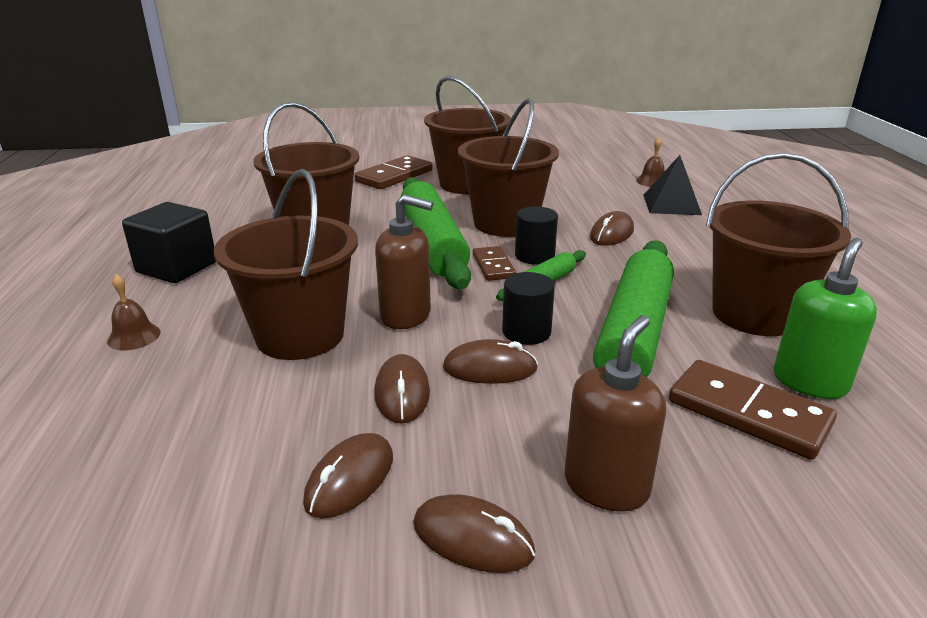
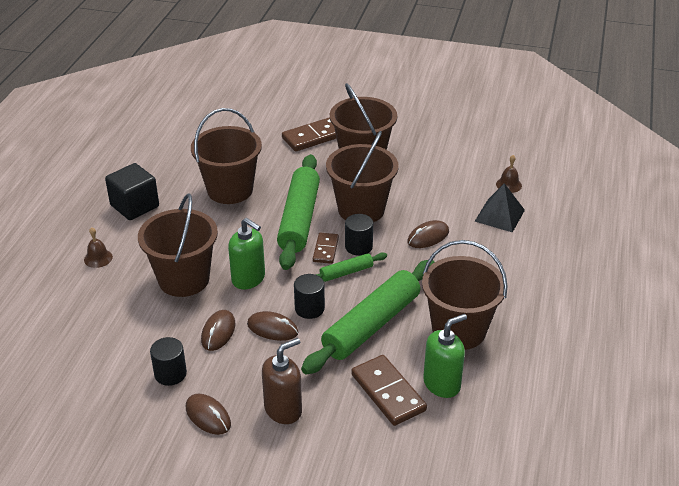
camera: 20 degrees right, 10 degrees up
(350, 479) = (170, 374): brown mouse -> black cylinder
(406, 316) = (248, 279): brown soap dispenser -> green soap dispenser

